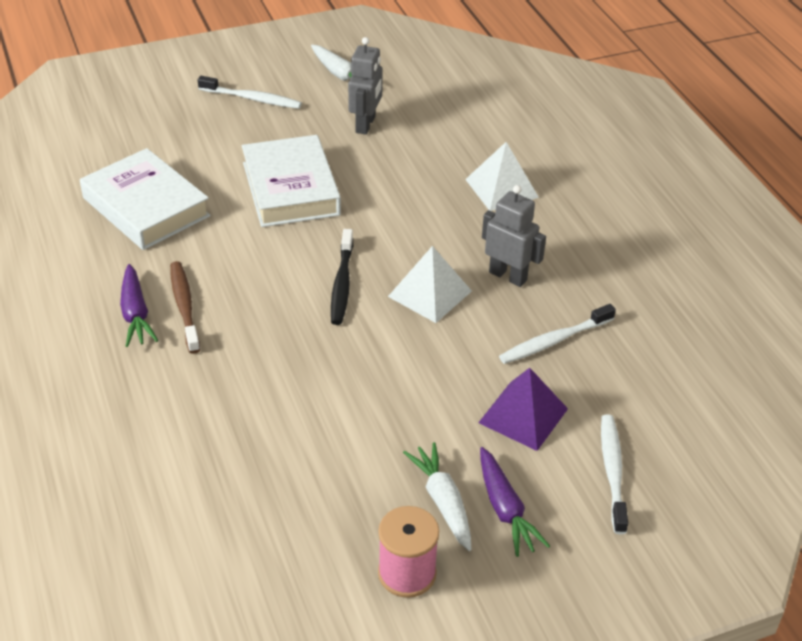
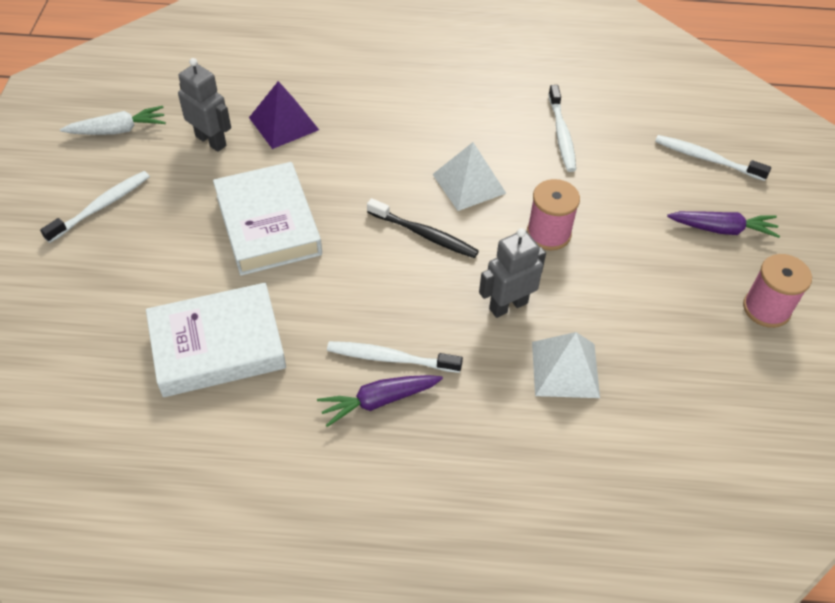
camera: 65 degrees left, 10 degrees up
(135, 313) = (379, 401): purple carrot -> purple carrot turned 150 degrees clockwise
(184, 306) = (390, 358): brown toothbrush -> white toothbrush
(291, 189) = (268, 225): white book -> white book turned 60 degrees clockwise
(401, 368) = (548, 233): none -> pink spool
(443, 502) = (703, 262): white carrot -> none
(501, 188) = (363, 91): white pyramid -> white pyramid (565, 369)
(508, 276) = (474, 130): grey robot -> grey robot (508, 305)
(523, 415) = (632, 182): purple pyramid -> purple pyramid (283, 123)

